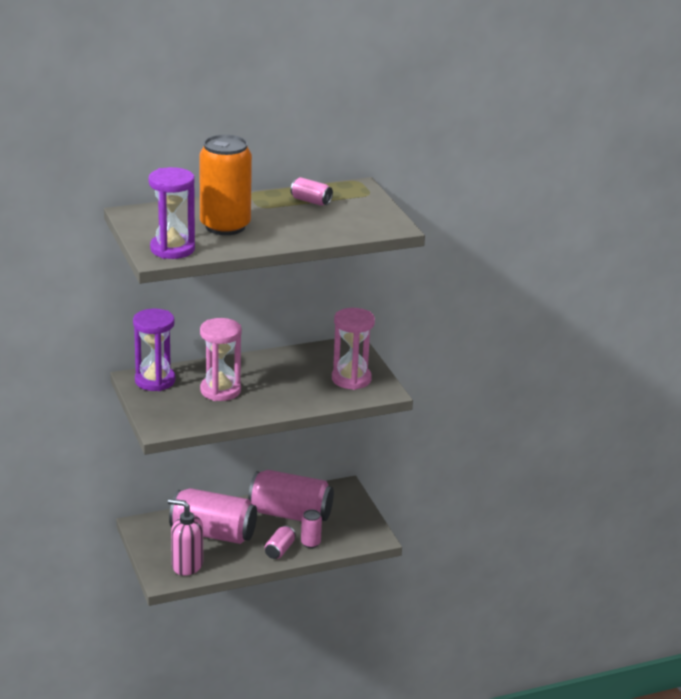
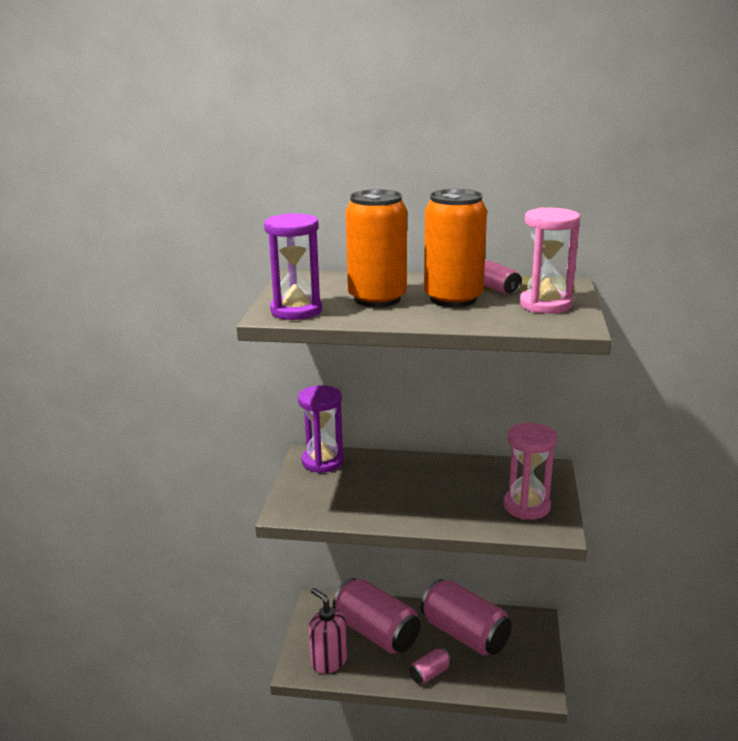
camera: 30 degrees right, 5 degrees down
(220, 390) = (377, 486): pink hourglass -> pink hourglass (545, 305)
(285, 216) = (453, 298): none -> orange can
(310, 543) = (467, 676): pink can -> none

